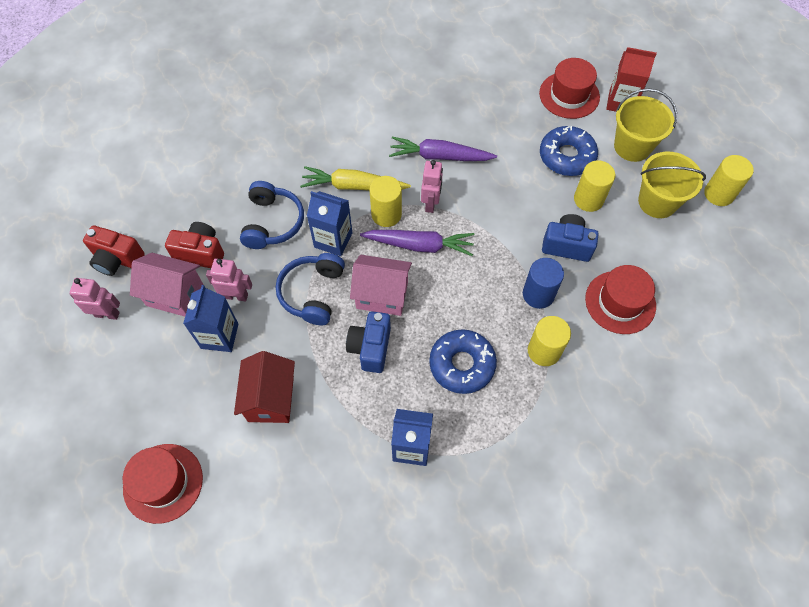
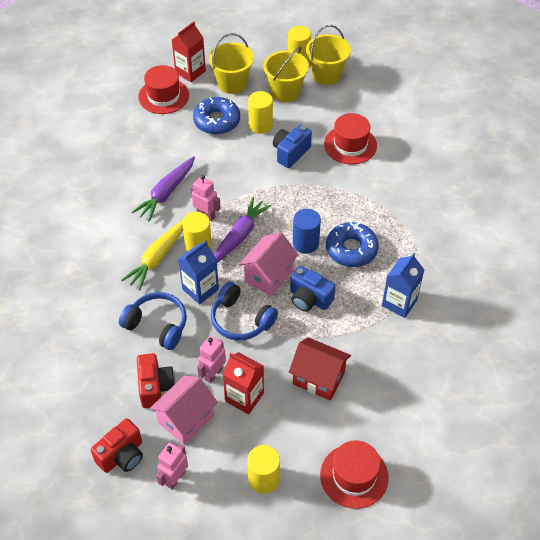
camera: 65 degrees left, 10 degrees down
(201, 253) = (155, 387): red camera -> red camera turned 135 degrees clockwise
(219, 336) = (244, 397): blue carton -> red carton
(538, 294) = (320, 185): blue cylinder -> blue cylinder (305, 243)
(544, 351) = (365, 200): yellow cylinder -> yellow cylinder (264, 479)
(715, 232) = (326, 75): none -> yellow bucket

